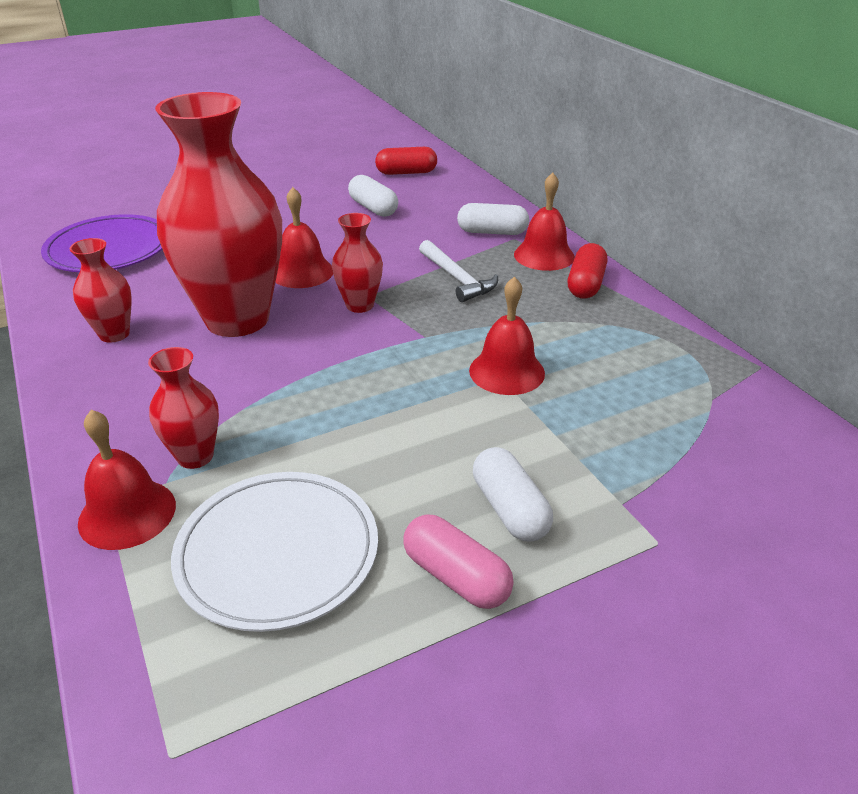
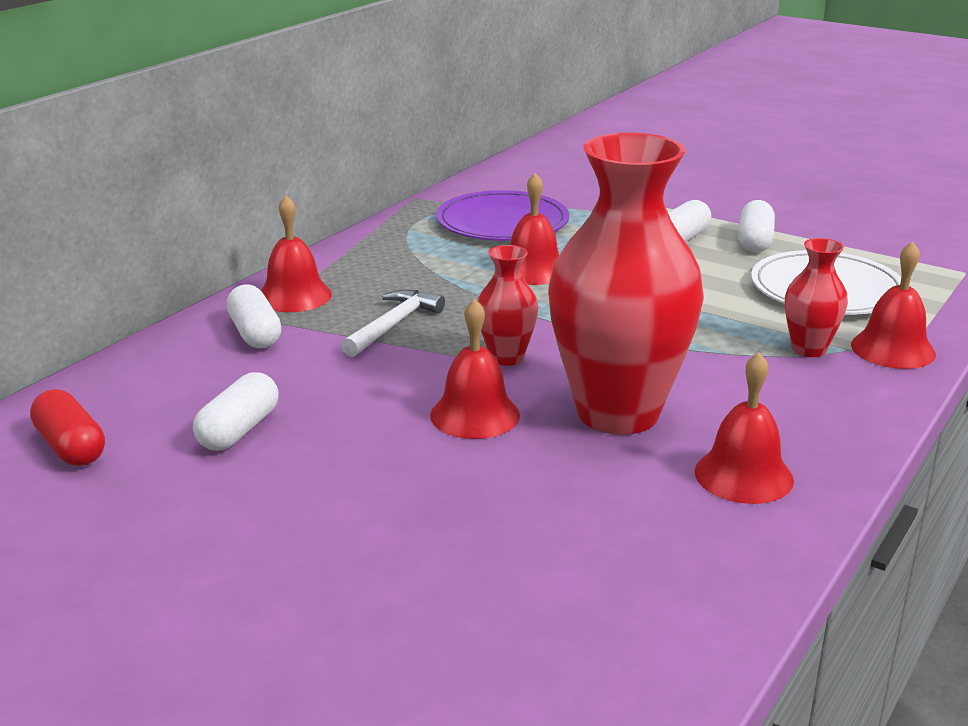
camera: 120 degrees left, 10 degrees down
(109, 249) = (586, 607): purple plate -> purple plate (502, 223)
(114, 334) = (743, 475): red vase -> red bell
(456, 576) = (754, 241): pink capsule -> white capsule
(585, 284) = (342, 267): red capsule -> none

